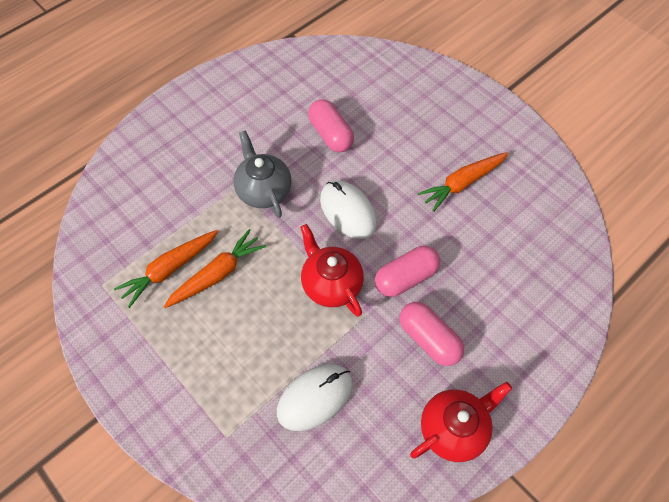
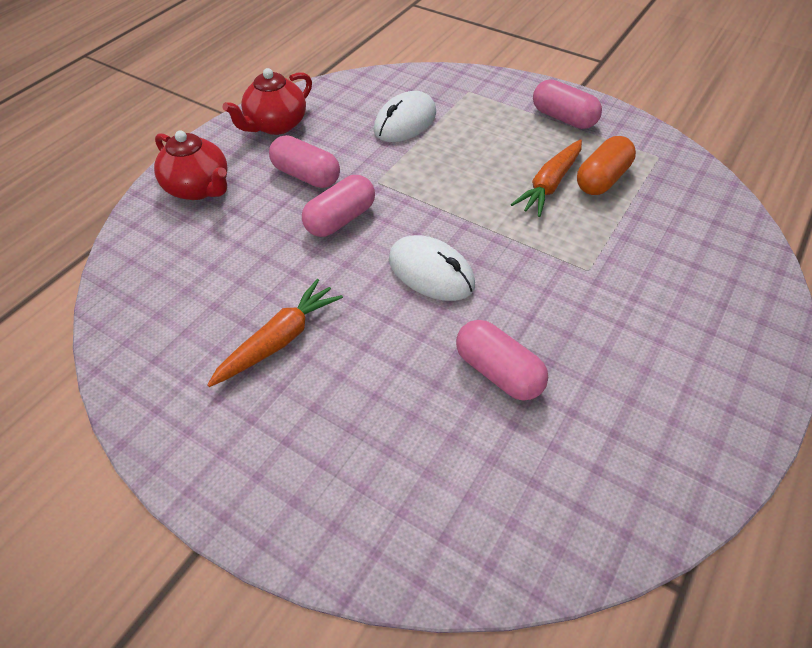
camera: 165 degrees right, 10 degrees down
(152, 361) = (563, 118): none -> pink capsule
(170, 269) = (602, 179): orange carrot -> orange capsule
(263, 190) = (551, 274): grey teapot -> none
(331, 284) = (423, 199): red teapot -> red teapot (199, 188)

